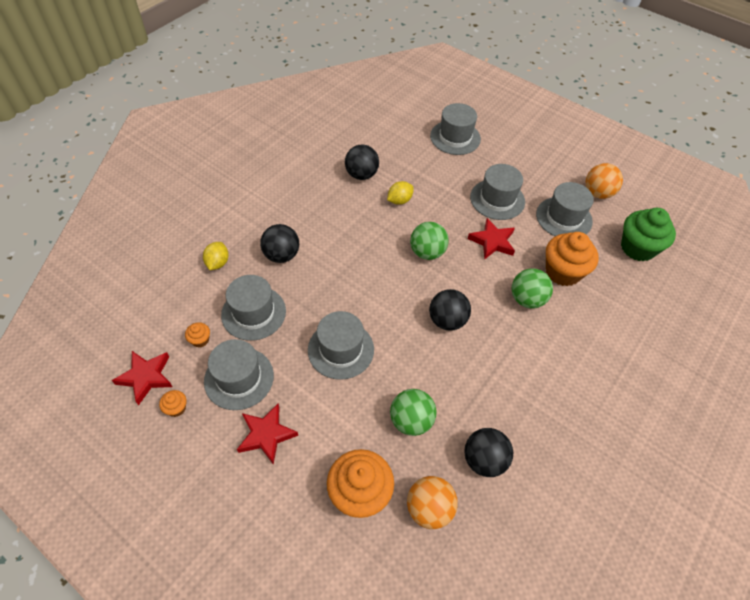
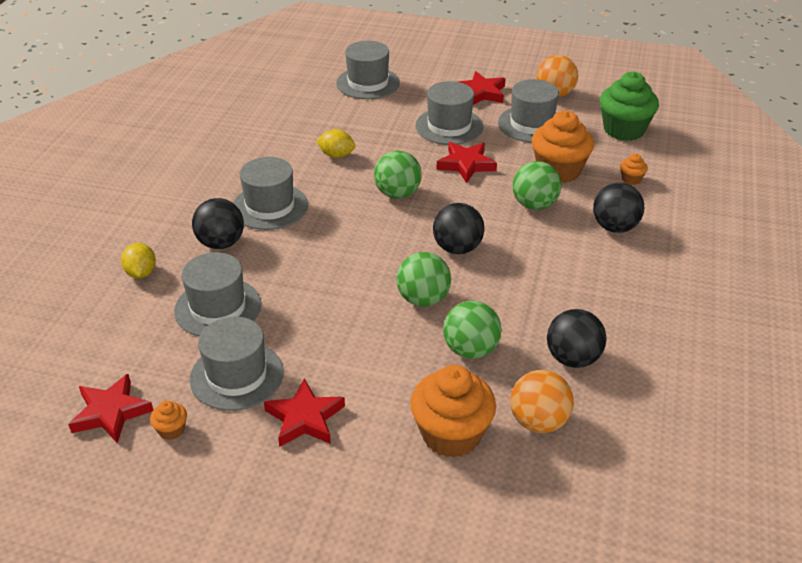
camera: 20 degrees left, 15 degrees down
(200, 340) = (163, 354): orange cupcake -> orange cupcake (631, 179)
(341, 349) = (348, 310): grey hat -> grey hat (270, 206)
(361, 175) = (276, 143): black ball -> black ball (614, 227)
(399, 200) = (336, 155): yellow lemon -> yellow lemon turned 75 degrees clockwise
(399, 359) = (423, 299): none -> green ball
(538, 173) = (481, 93): none -> red star

